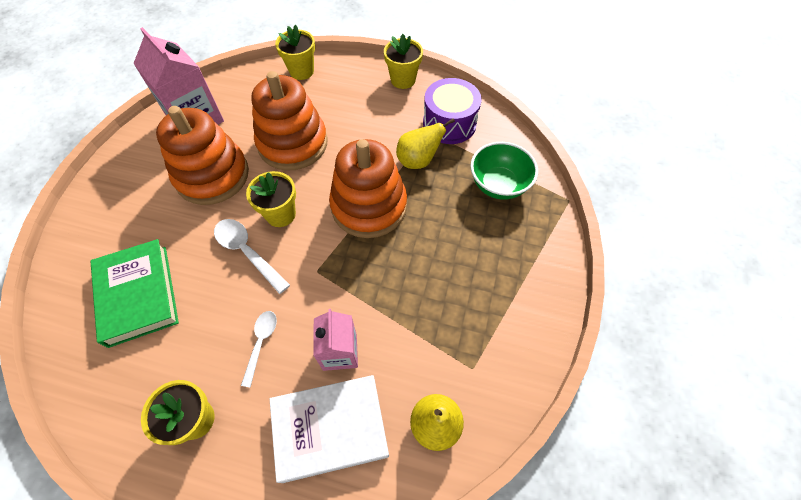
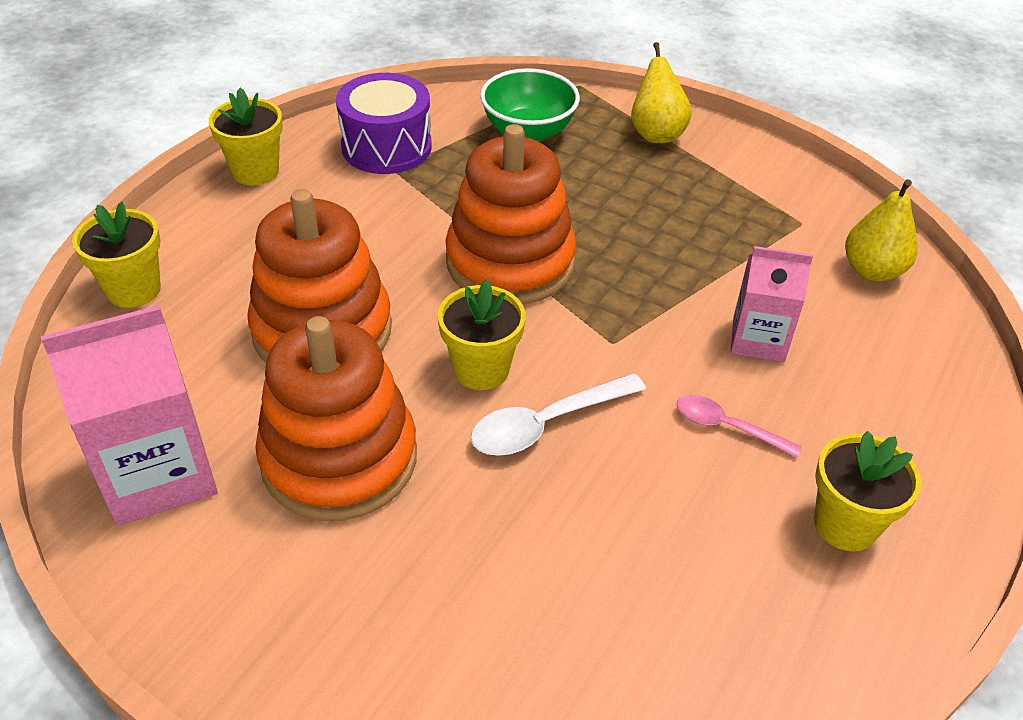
camera: 75 degrees left, 15 degrees down
(138, 295) = (587, 601): green book -> none
(261, 343) = (727, 427): white spoon -> pink spoon
(330, 429) = (871, 368): white book -> none
(418, 161) = (445, 193): yellow pear -> yellow pear (656, 134)

